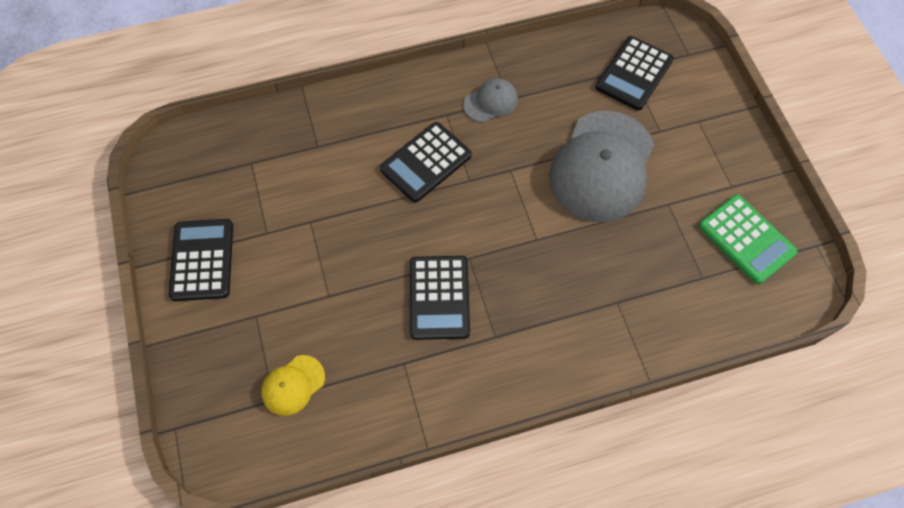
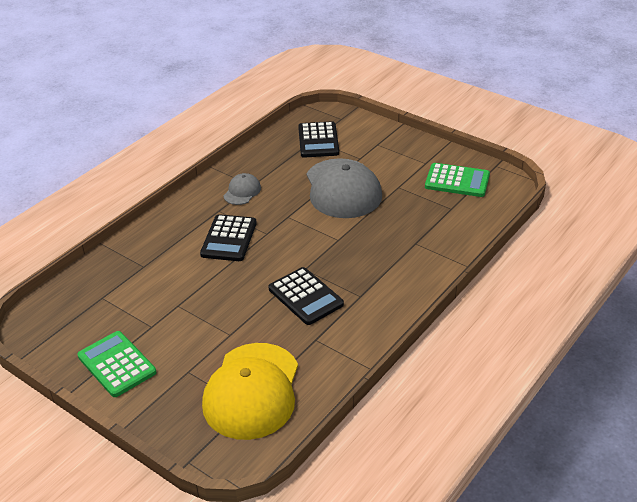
camera: 35 degrees left, 25 degrees down
(202, 260) = (117, 364): black calculator -> green calculator
(293, 385) = (252, 391): yellow cap -> yellow cap, size x2.19

